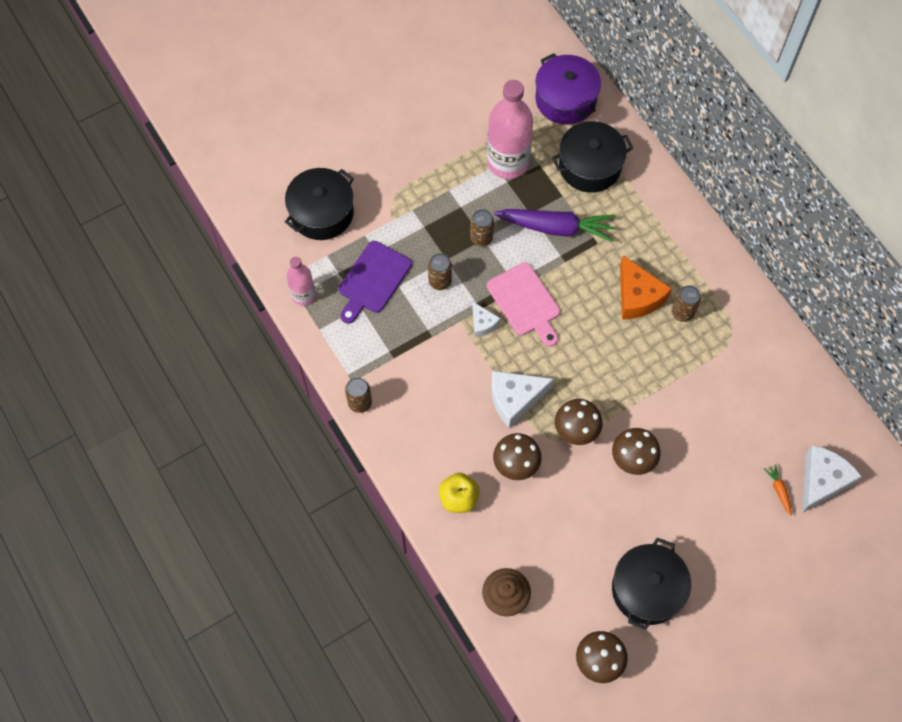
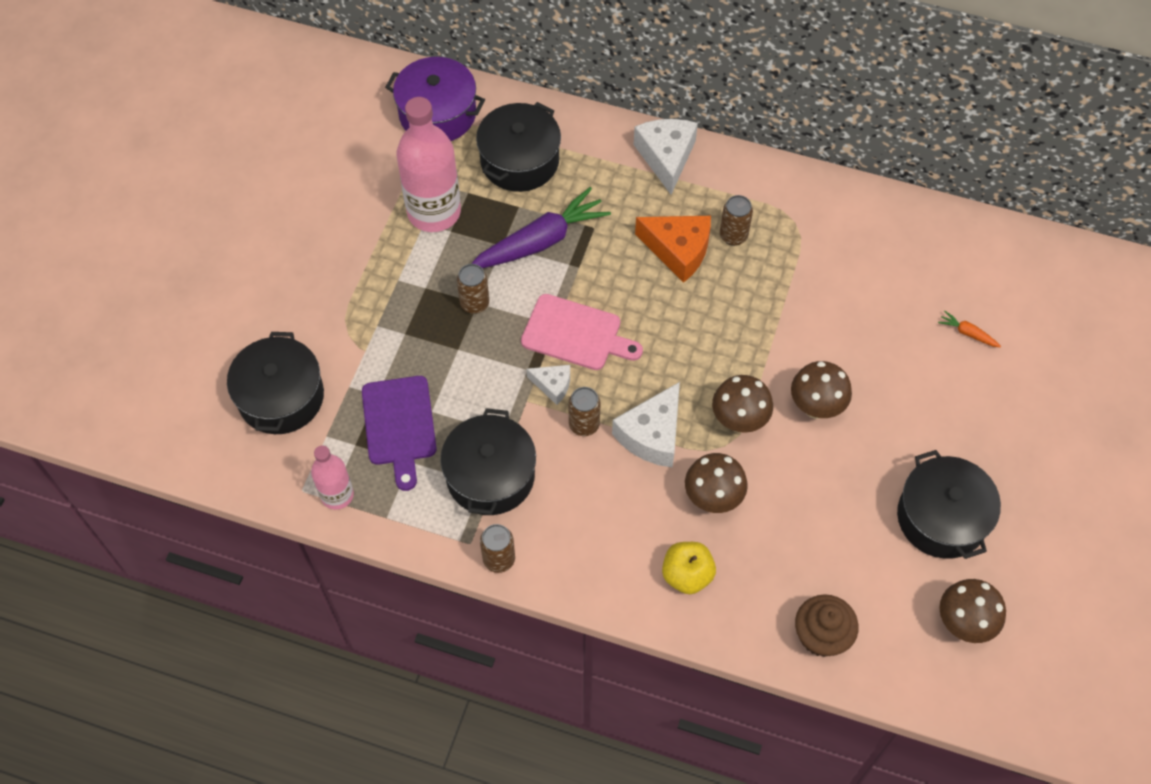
camera: 40 degrees left, 5 degrees down
(398, 350) = (490, 476): none -> black pot
(440, 281) = (471, 376): brown can -> brown can (584, 425)
(822, 481) = (995, 296): white cheese -> white cheese (666, 157)

